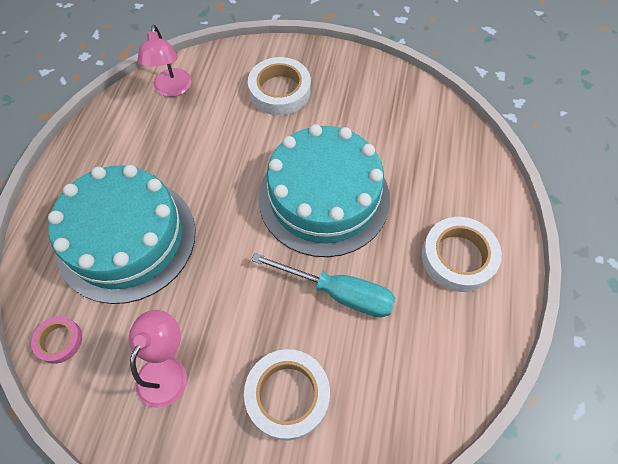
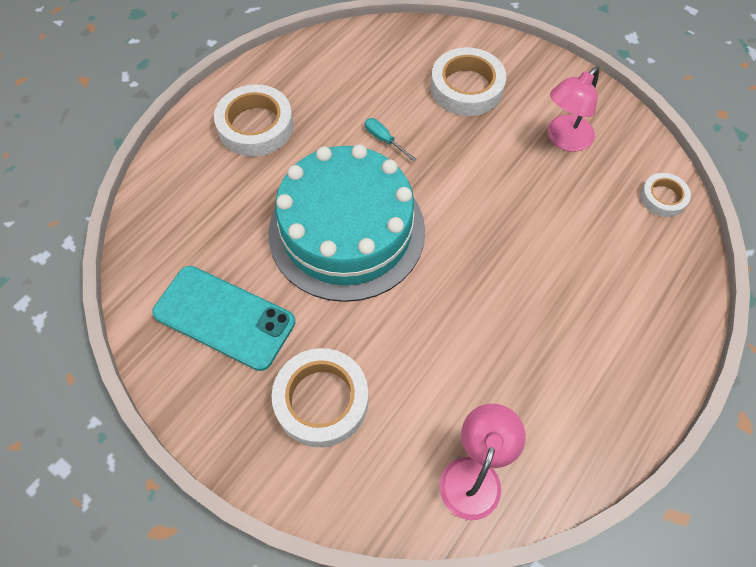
camera: 155 degrees left, 0 degrees up
(59, 341) = (663, 198): pink tape -> white tape
(127, 238) = (581, 271): turquoise cake -> none
(338, 293) = (384, 140): turquoise screwdriver -> turquoise screwdriver, size x0.46
(370, 110) = (224, 317): none -> turquoise phone

